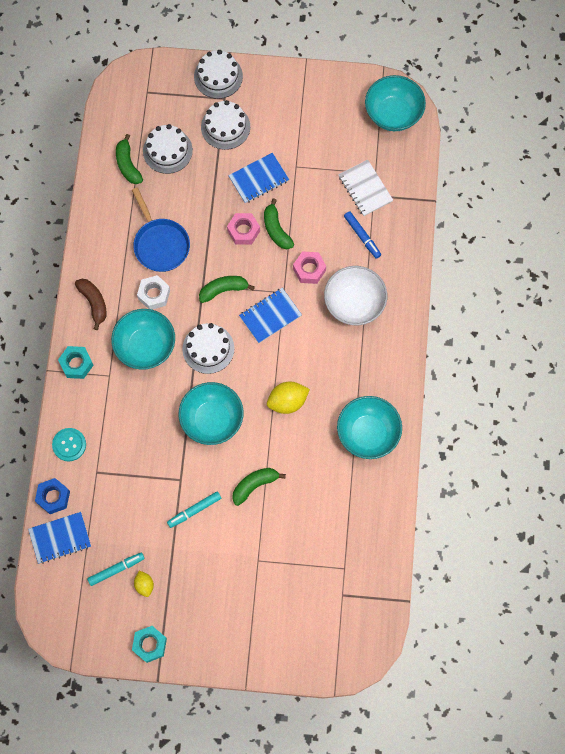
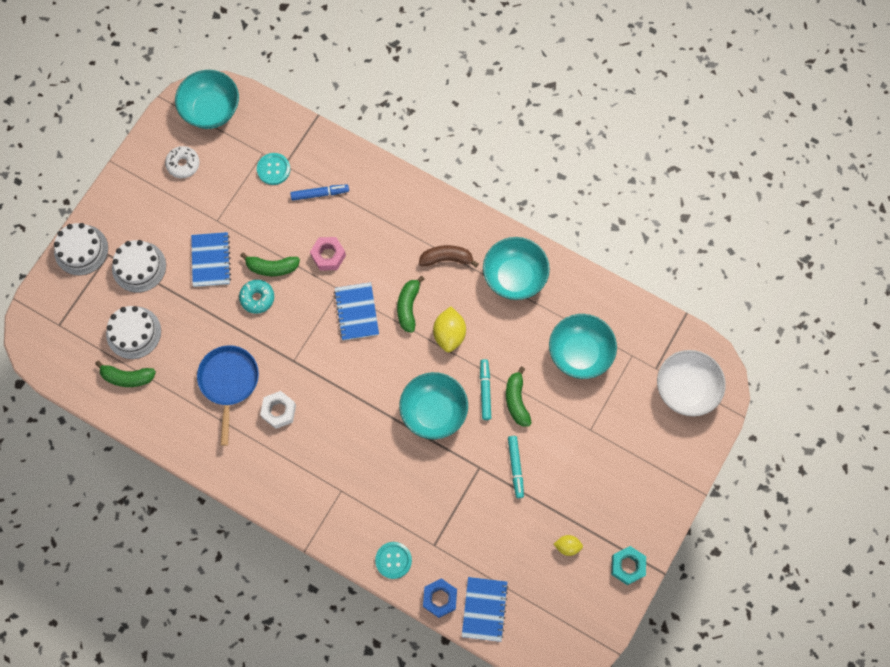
camera: 65 degrees left, 0 degrees up
(76, 364) = (313, 518): turquoise nut -> none
(94, 303) = (257, 473): brown banana -> brown banana (446, 259)
(116, 569) = (540, 567): turquoise marker -> turquoise marker (485, 391)
(145, 346) = (328, 442): turquoise bowl -> turquoise bowl (580, 353)
(160, 244) = (229, 382): blue pan -> blue pan turned 90 degrees counterclockwise
(208, 348) = (360, 384): white cake -> none
(223, 290) = (308, 343): green banana -> green banana (408, 307)
(243, 231) = (257, 298): pink nut -> turquoise donut
(332, 116) = (183, 164): none -> white donut
(354, 304) = (383, 231): white bowl -> white bowl (686, 389)
(365, 189) = (273, 169): white notebook -> turquoise button

